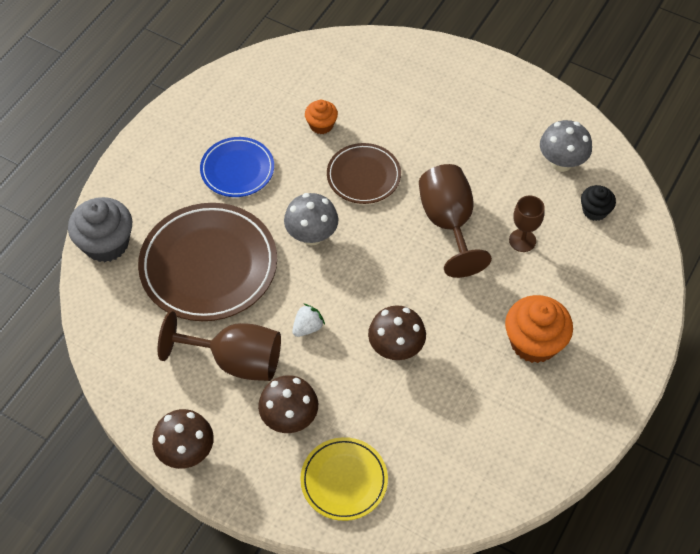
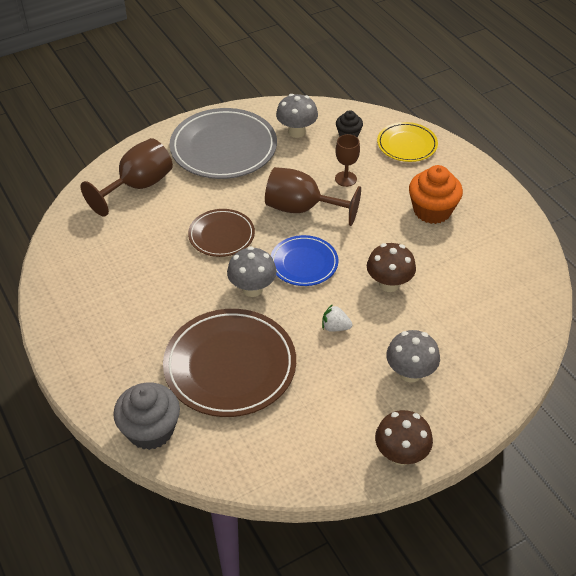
camera: 60 degrees left, 10 degrees down
(236, 360) = (335, 386): brown goblet -> brown goblet (138, 186)
(237, 169) = (149, 308): blue plate -> blue plate (304, 263)
(289, 418) = (410, 373): brown mushroom -> grey mushroom
(307, 327) = (335, 327): white strawberry -> white strawberry turned 60 degrees counterclockwise
(321, 125) = (152, 238): orange cupcake -> none
(344, 480) = (483, 362): yellow plate -> yellow plate (407, 145)
(486, 114) = (223, 148): none -> grey plate

